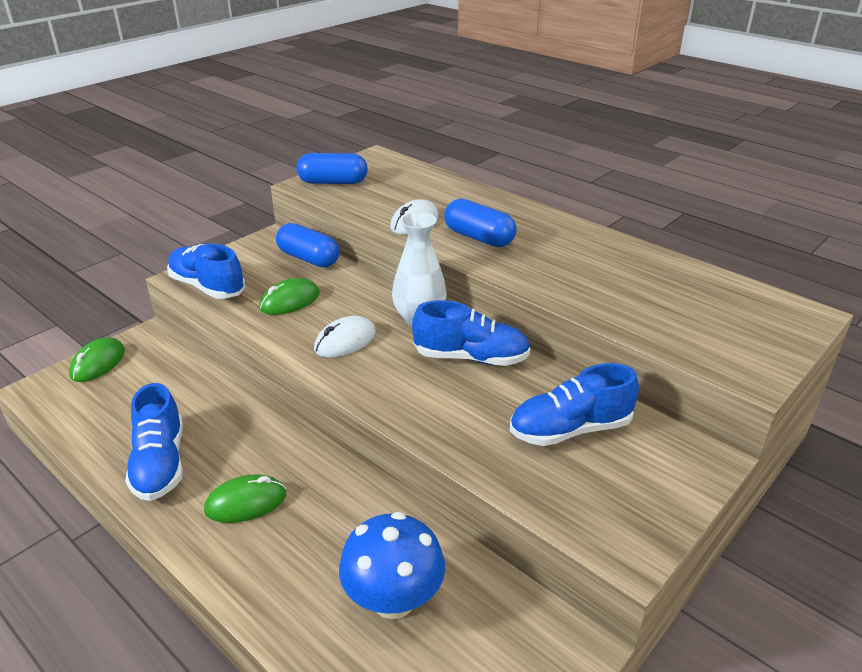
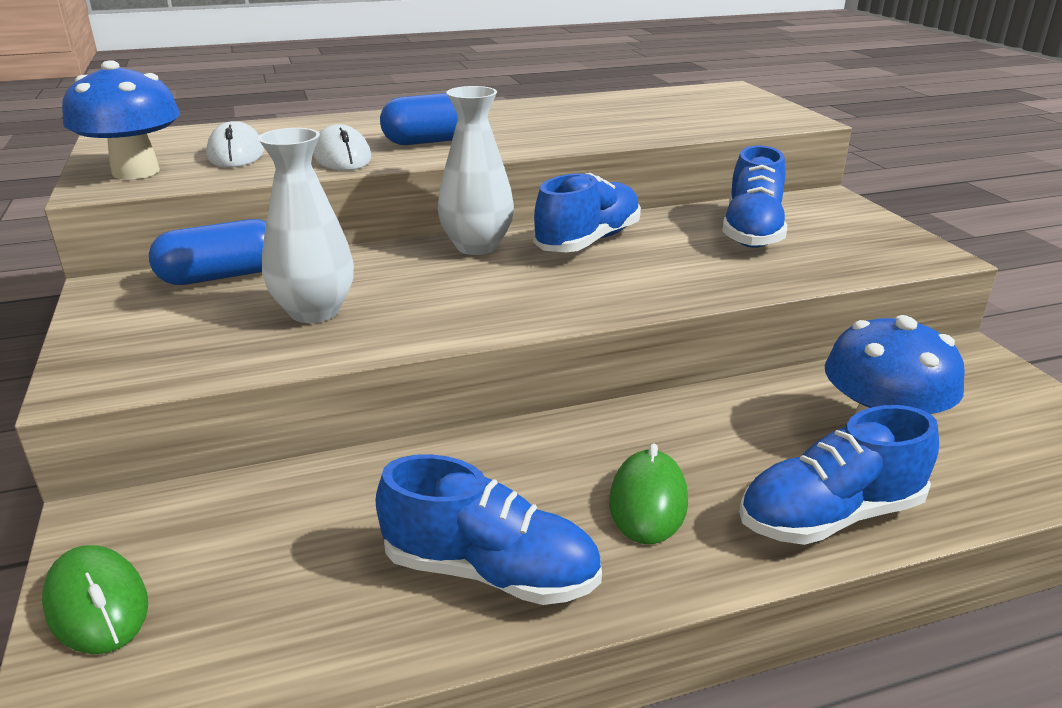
camera: 60 degrees left, 5 degrees down
(207, 287) = (160, 367): blue shoe -> blue shoe (830, 516)
(290, 301) = (314, 311): green mouse -> white vase
(333, 182) = (136, 172): blue capsule -> blue mushroom
(345, 341) = (467, 297): white mouse -> white mouse (236, 154)

